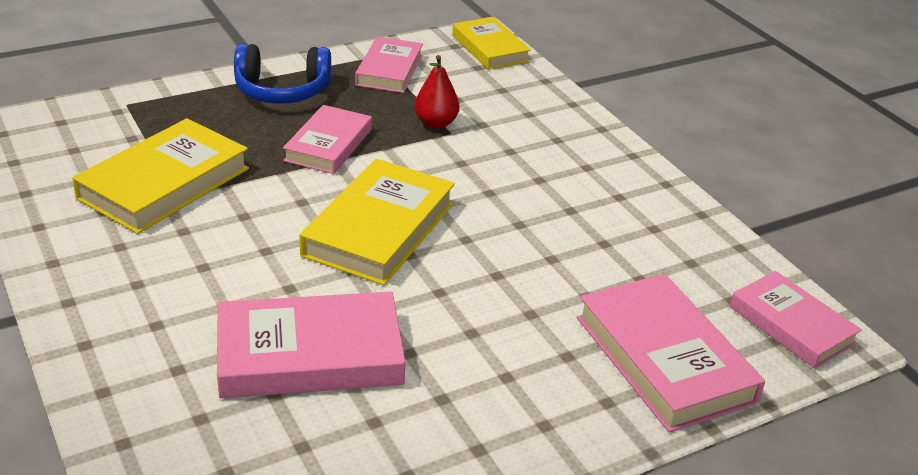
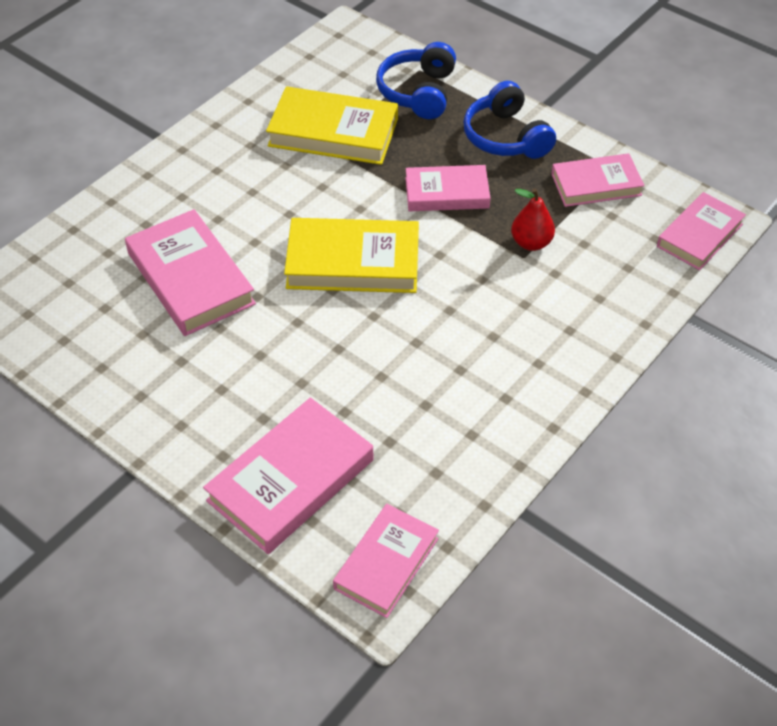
camera: 70 degrees right, 15 degrees up
(162, 115) = (418, 92): none -> blue headphones
(489, 48) = (699, 235): yellow book -> pink book

